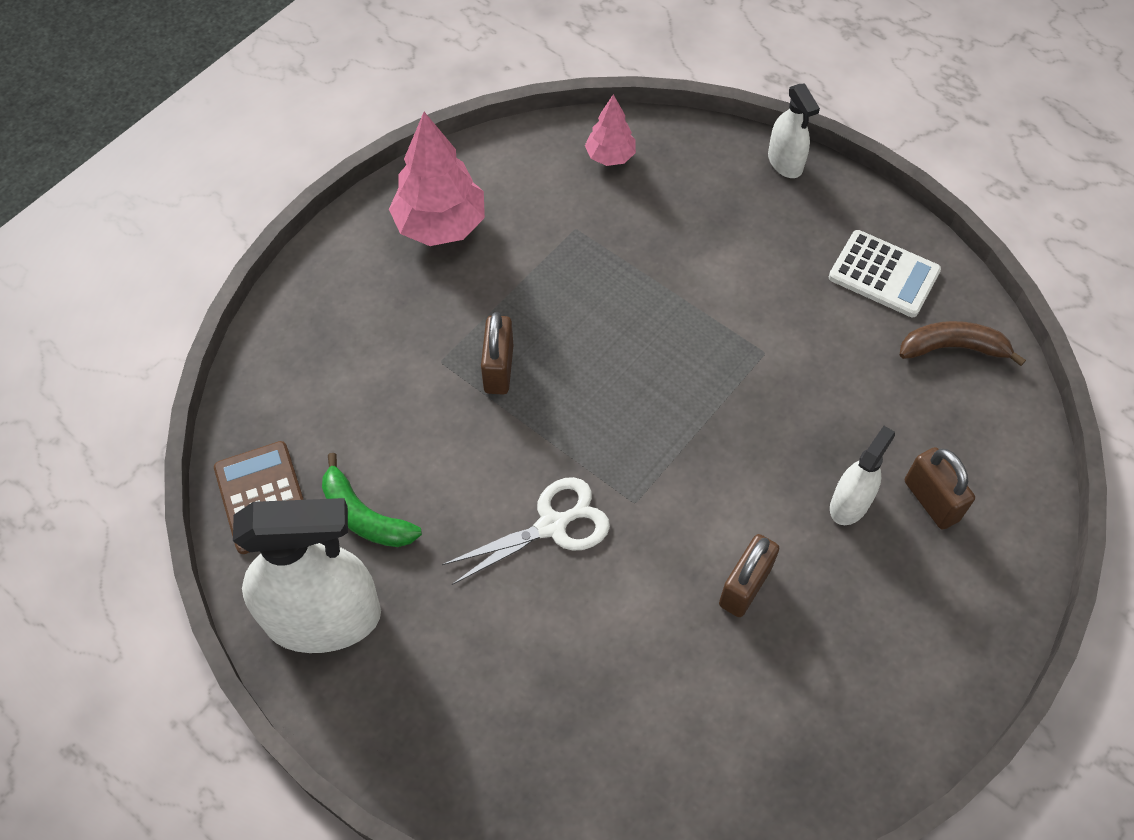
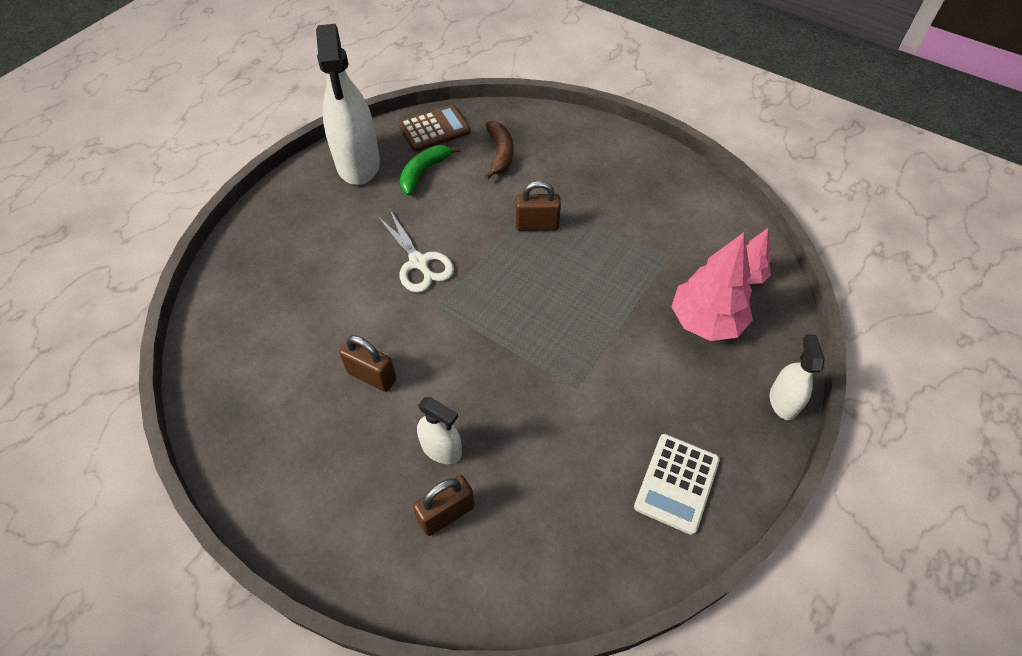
camera: 85 degrees right, 5 degrees down
(440, 225) = (650, 184): pink tree -> pink tree (706, 321)
(785, 162) = (783, 402): white spray bottle -> white spray bottle turned 120 degrees clockwise
(953, 348) = (605, 543): brown banana -> brown banana (500, 154)

